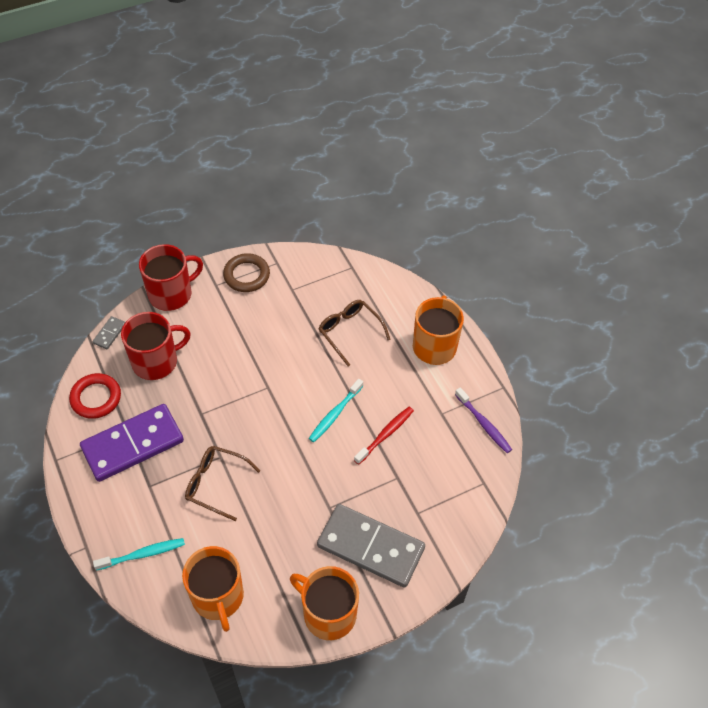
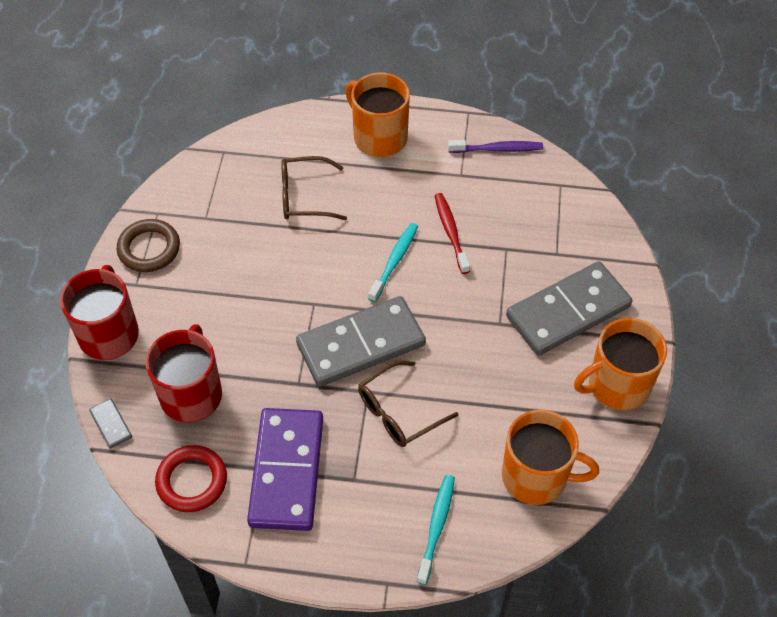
camera: 55 degrees left, 0 degrees up
(254, 432) = (361, 344): none -> grey domino
(335, 414) = (394, 261): turquoise toothbrush -> turquoise toothbrush turned 135 degrees counterclockwise

